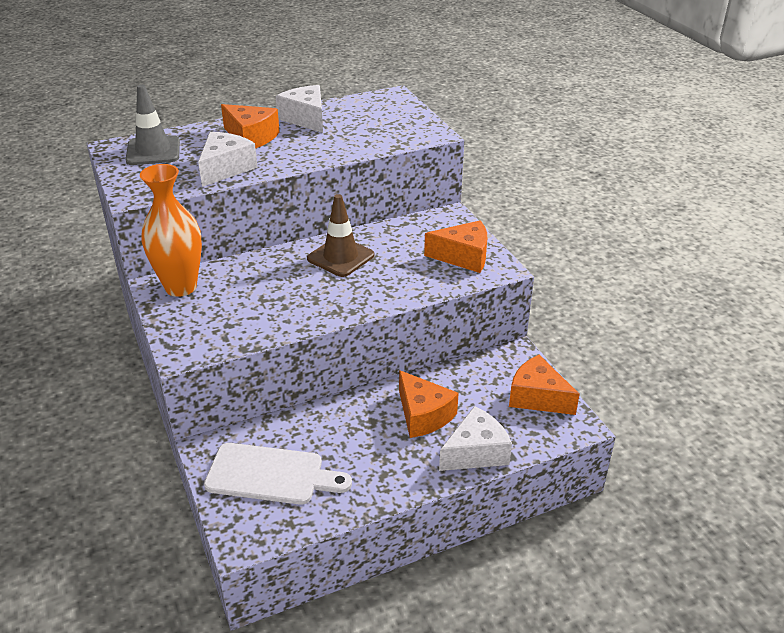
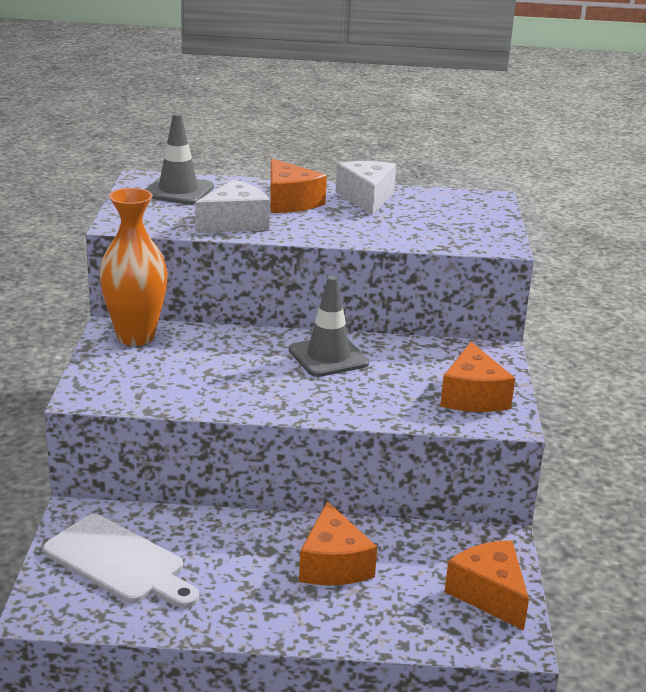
camera: 25 degrees right, 10 degrees down
(340, 257) = (328, 357): brown traffic cone -> grey traffic cone
(463, 257) = (473, 396): orange cheese -> orange cheese turned 60 degrees clockwise
(476, 452) = (364, 624): white cheese -> none

